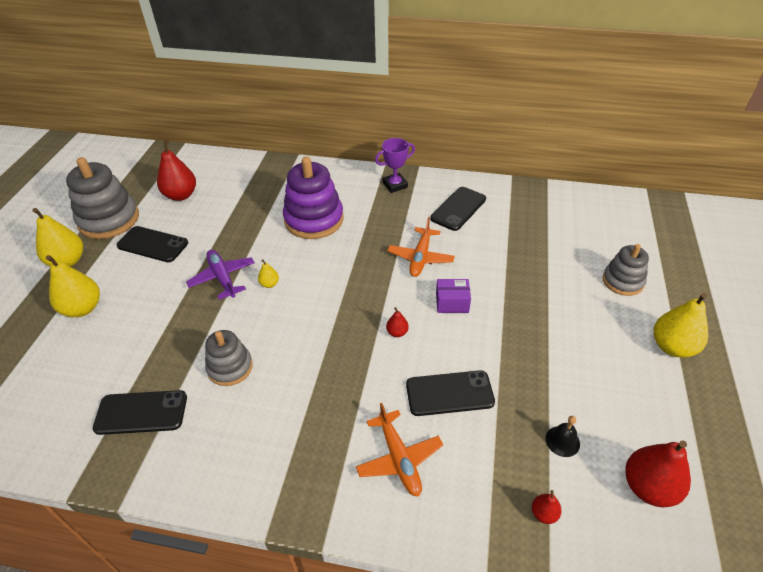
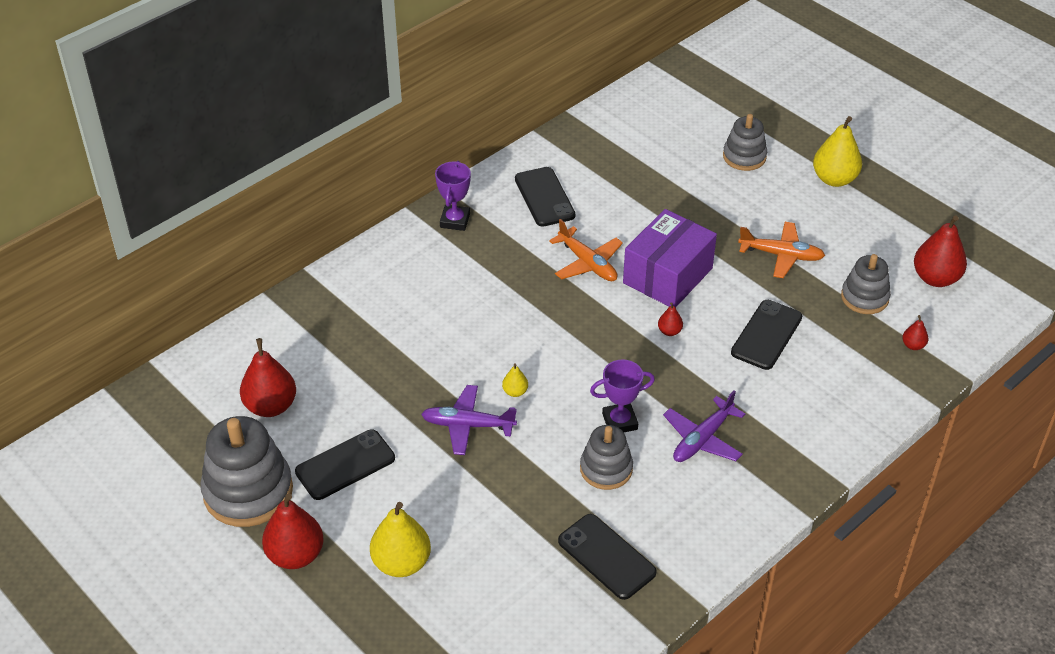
camera: 55 degrees left, 0 degrees up
(67, 261) = (295, 555): yellow pear -> red pear
(141, 412) = (606, 557): black phone -> black phone turned 75 degrees counterclockwise
(283, 351) = (619, 421): none -> purple trophy
(301, 410) = (702, 439): none -> purple plane
(314, 220) = (445, 311): purple stacking toy -> none
(399, 459) = (804, 400): orange plane -> orange plane (781, 255)
(452, 303) = (668, 275): purple box -> purple box, size x2.02
(562, 441) = (864, 297): black bell -> grey stacking toy

